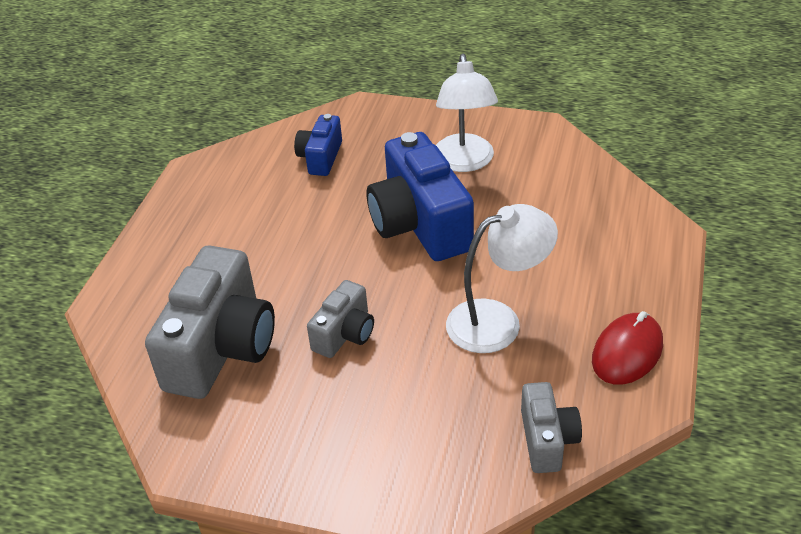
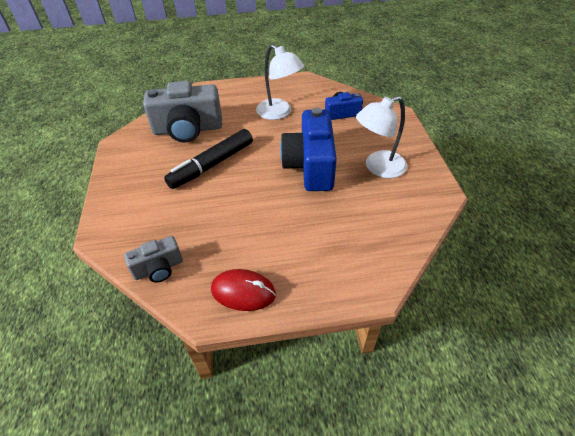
camera: 65 degrees right, 5 degrees up
(345, 334) = (212, 165): grey camera -> black marker
(420, 224) = (310, 166): blue camera -> blue camera turned 45 degrees counterclockwise
(498, 321) = (245, 221): white lamp -> white lamp (279, 113)

